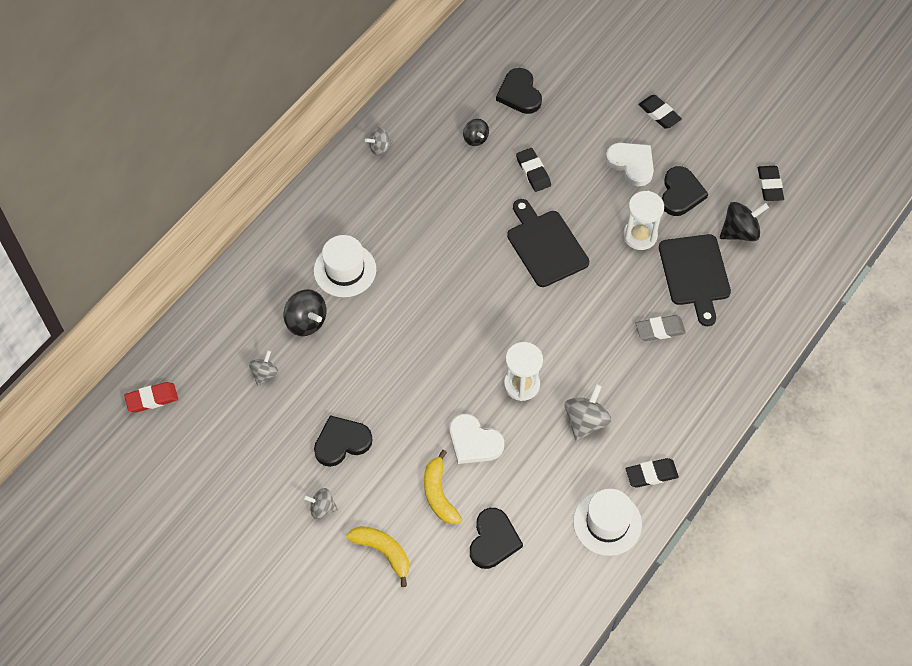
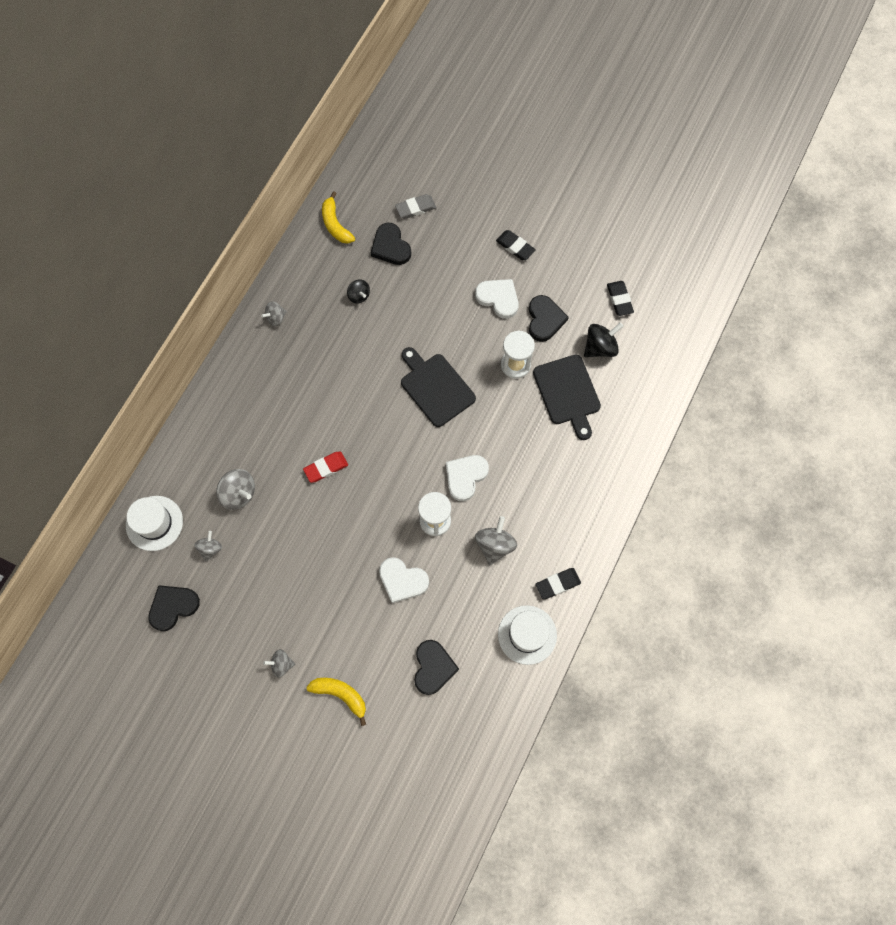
camera: 10 degrees left, 10 degrees up
(152, 399) = (115, 589): red eraser -> red eraser (326, 468)
(306, 322) = (238, 494): black spinning top -> grey spinning top
(341, 442) = (288, 601): black heart -> black heart (173, 607)
(345, 270) = (264, 439): white hat -> white hat (154, 523)
(439, 494) = (380, 634): yellow banana -> yellow banana (335, 224)
(533, 172) = (414, 319): black eraser -> none
(564, 344) = (465, 477): none -> white heart
(660, 330) = (545, 450): grey eraser -> grey eraser (415, 208)

